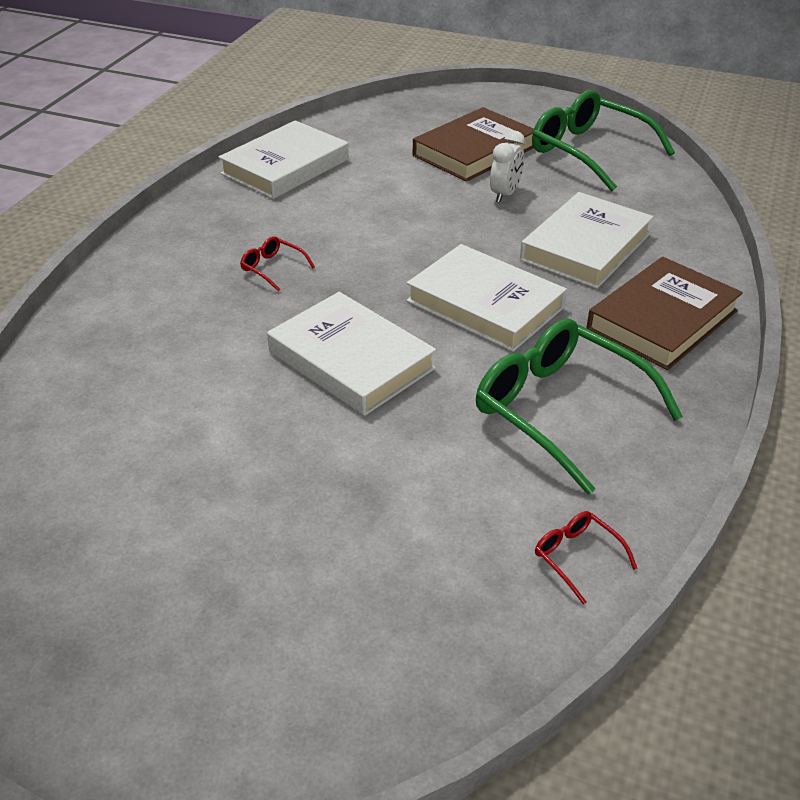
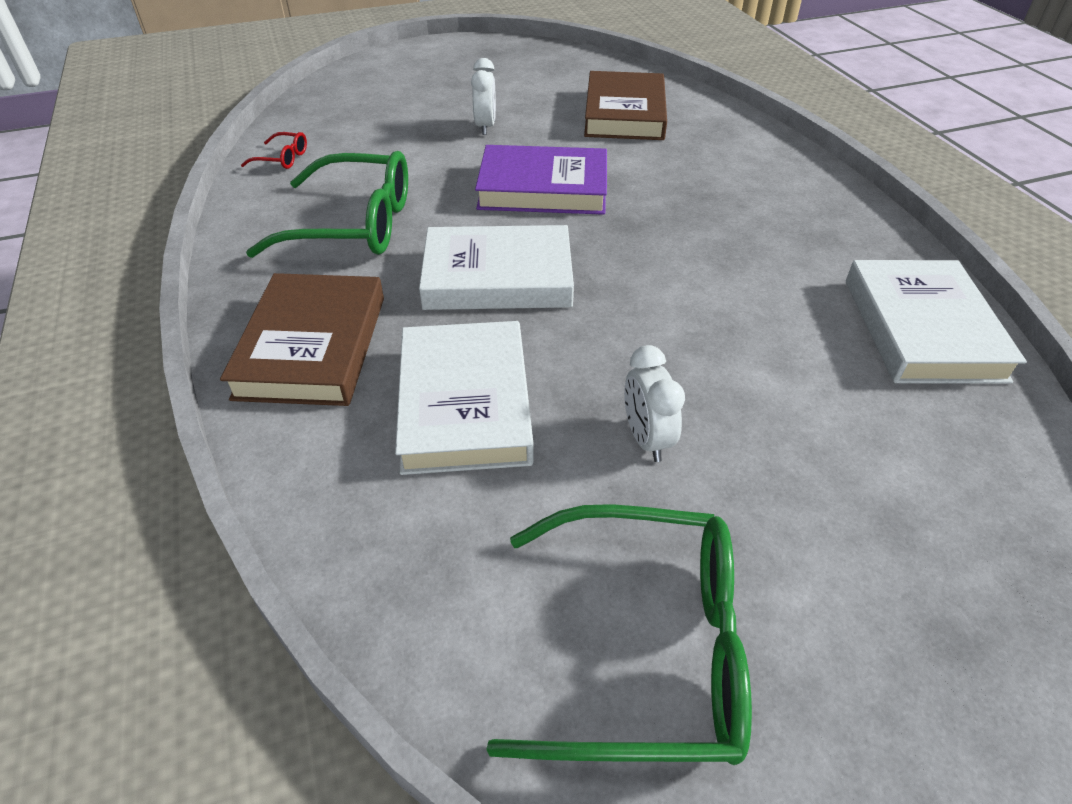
camera: 140 degrees right, 5 degrees up
(272, 268) = (711, 219): red glasses -> none
(296, 475) = (485, 127): none -> white clock
(351, 360) = (543, 188): white book -> purple book
(474, 151) = (796, 511): brown book -> brown book (624, 113)

